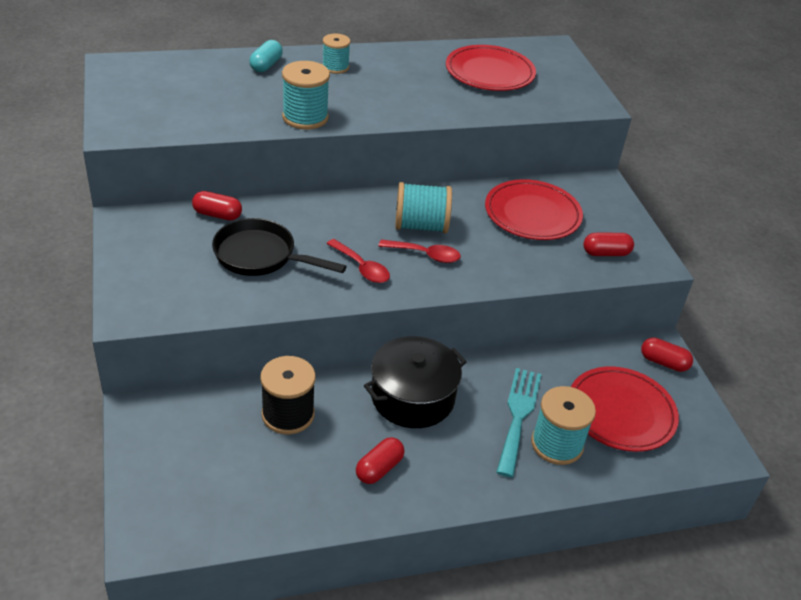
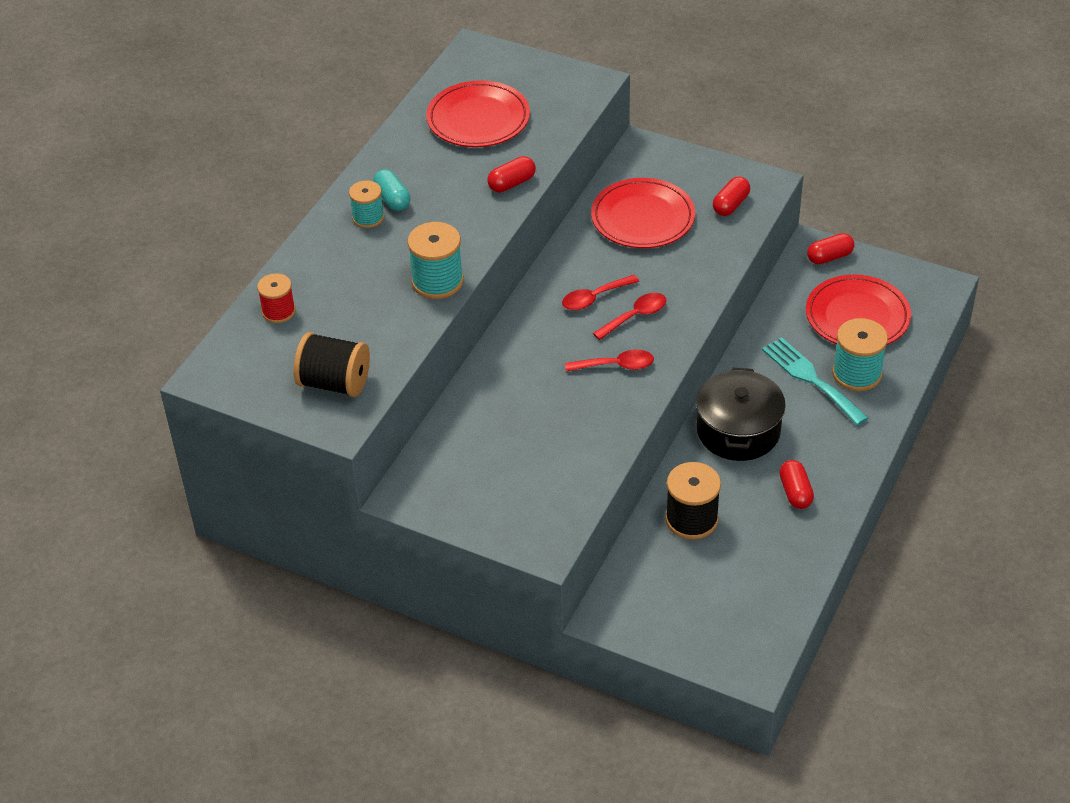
camera: 45 degrees left, 5 degrees up
(155, 114) = (334, 383): none -> black spool
(204, 67) = (278, 311): none -> red spool
(217, 215) = (455, 426): red capsule -> red capsule (512, 183)
(260, 256) = (542, 424): black pan -> none
(266, 65) = (317, 264): turquoise capsule -> turquoise capsule (392, 199)
(421, 226) = (594, 298): turquoise spool -> red spoon

